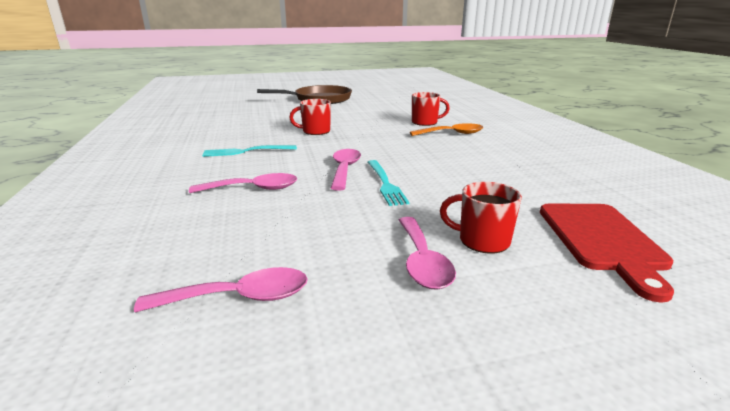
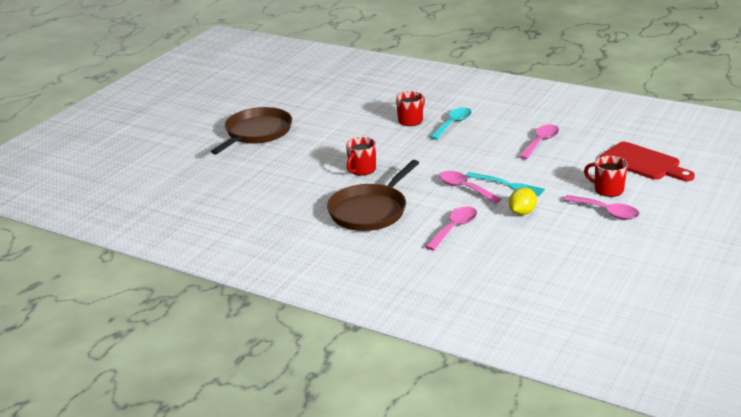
camera: 45 degrees left, 5 degrees up
(239, 297) = (581, 264): pink spoon -> pink spoon (540, 142)
(246, 151) = (370, 211): turquoise fork -> brown pan
(335, 209) = (522, 212): none -> yellow lemon
(452, 134) = (453, 124): orange spoon -> turquoise spoon
(482, 241) = (607, 190): red mug -> red mug turned 60 degrees clockwise

